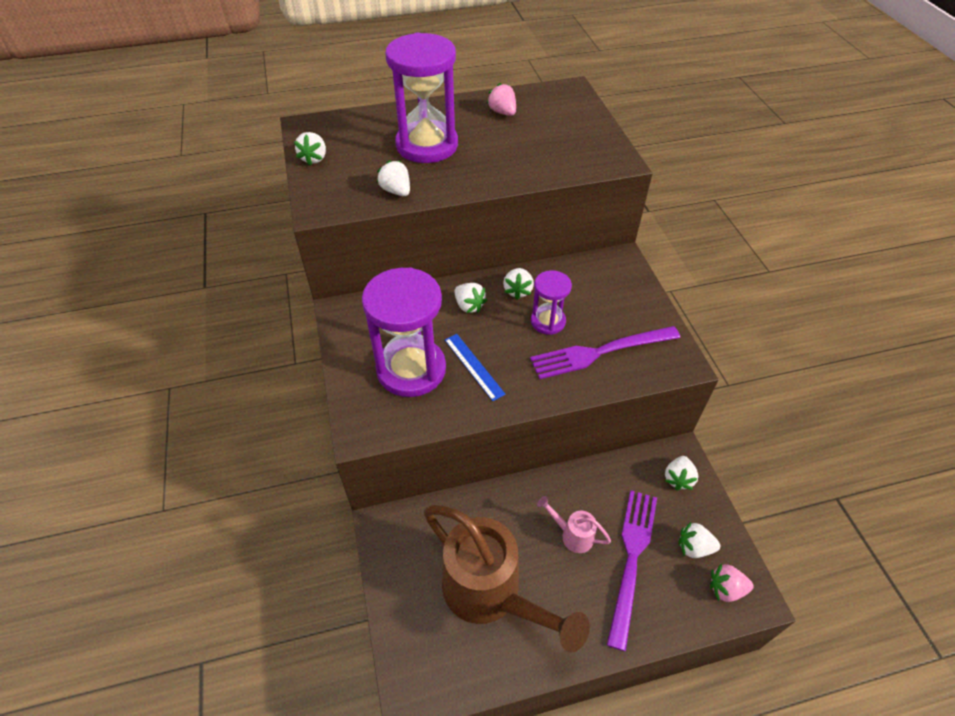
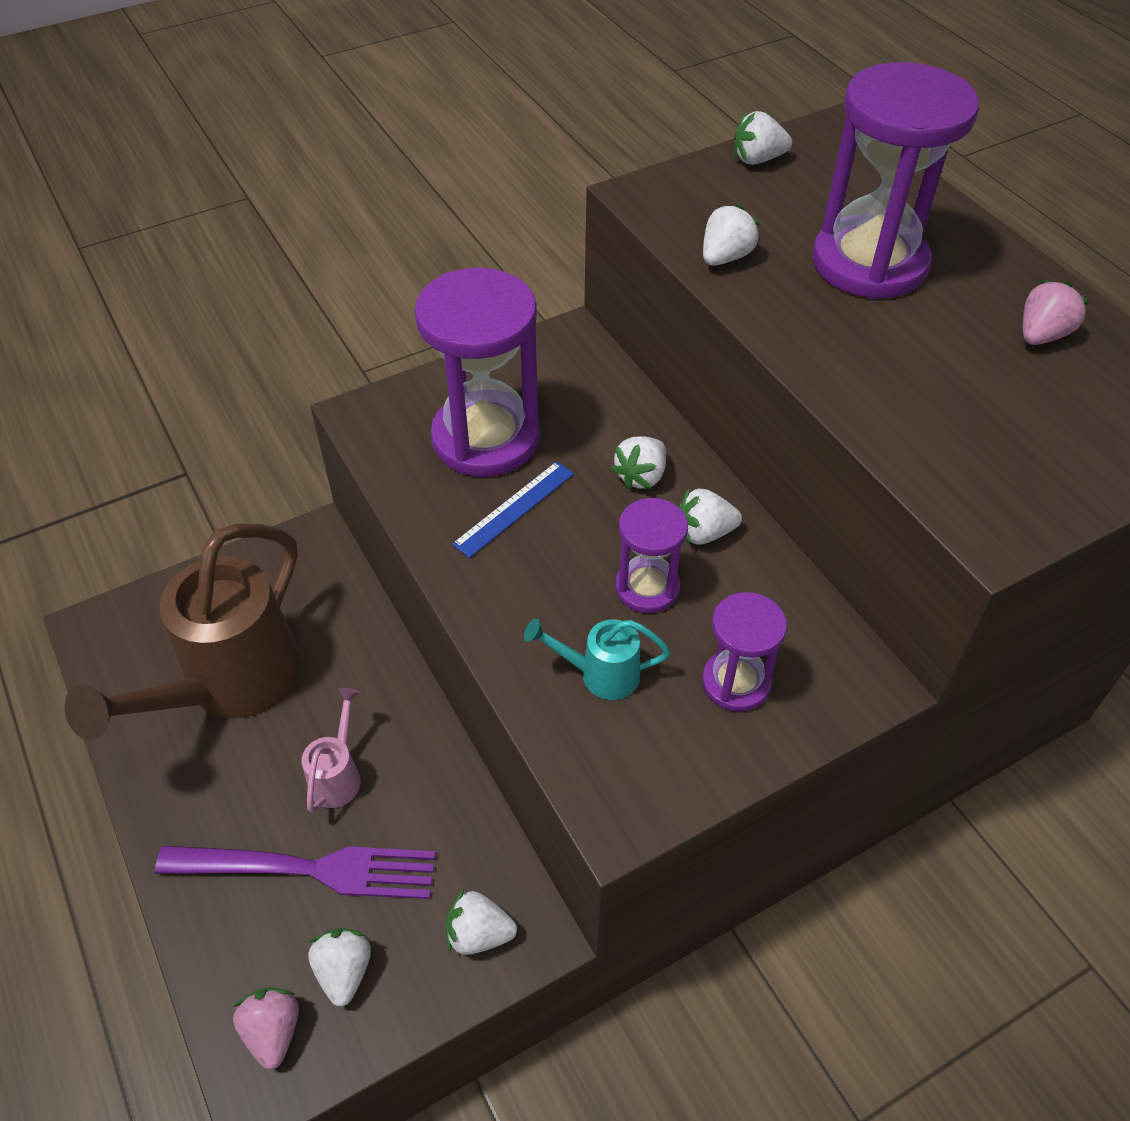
camera: 75 degrees right, 0 degrees up
(599, 352) = (600, 674): purple fork -> turquoise watering can
(614, 303) = (736, 682): none -> purple hourglass

